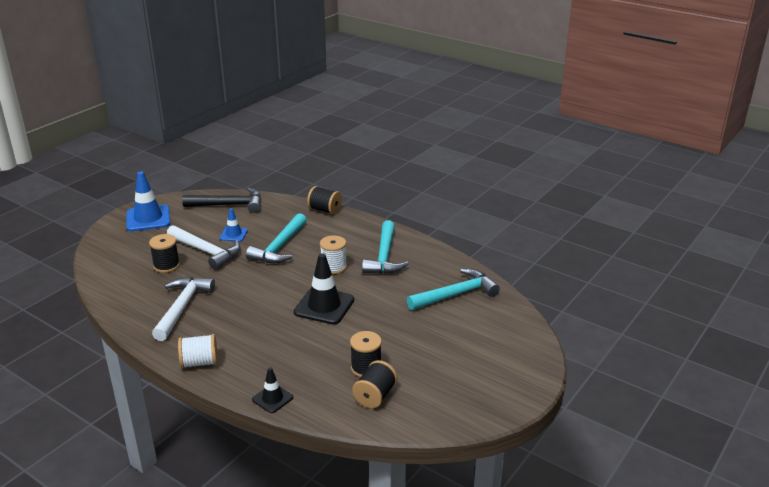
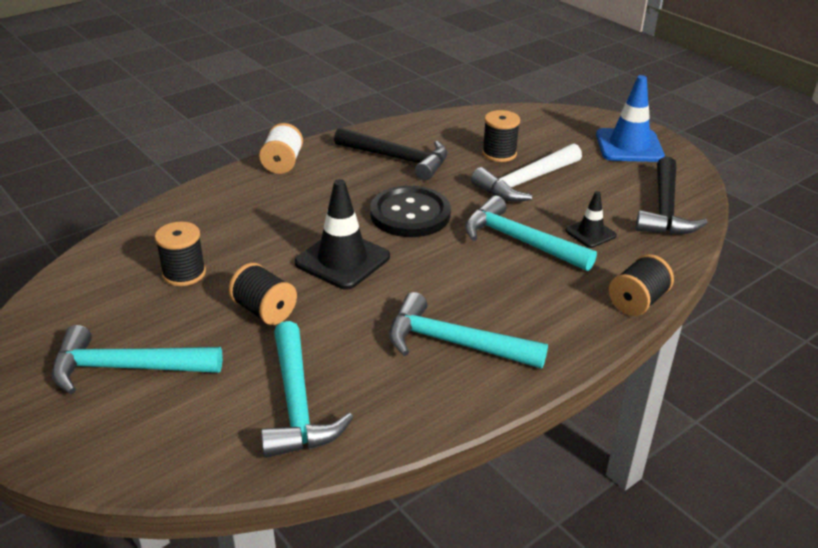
camera: 105 degrees right, 5 degrees up
(182, 307) = (398, 159): white hammer -> black hammer
(233, 234) = (569, 206): blue traffic cone -> none
(260, 290) = (410, 214): none -> black button
(272, 398) = (185, 201): black traffic cone -> black traffic cone (590, 233)
(333, 267) = (442, 283): white spool -> none
(375, 396) = (126, 271): black spool -> black spool (264, 311)
(465, 360) = (126, 368): none -> turquoise hammer

